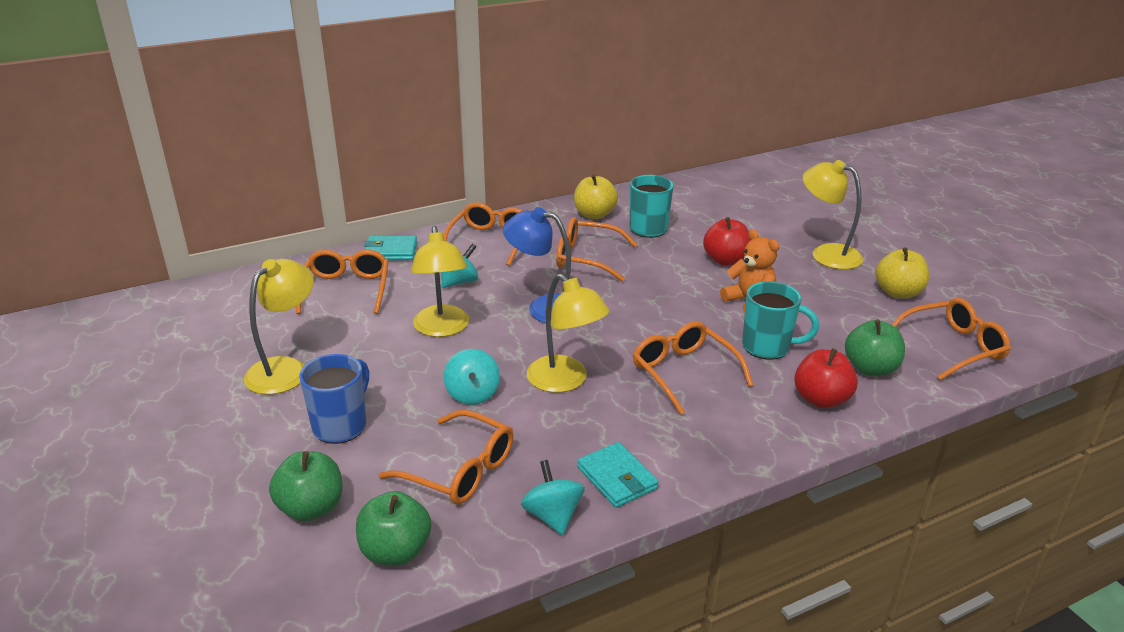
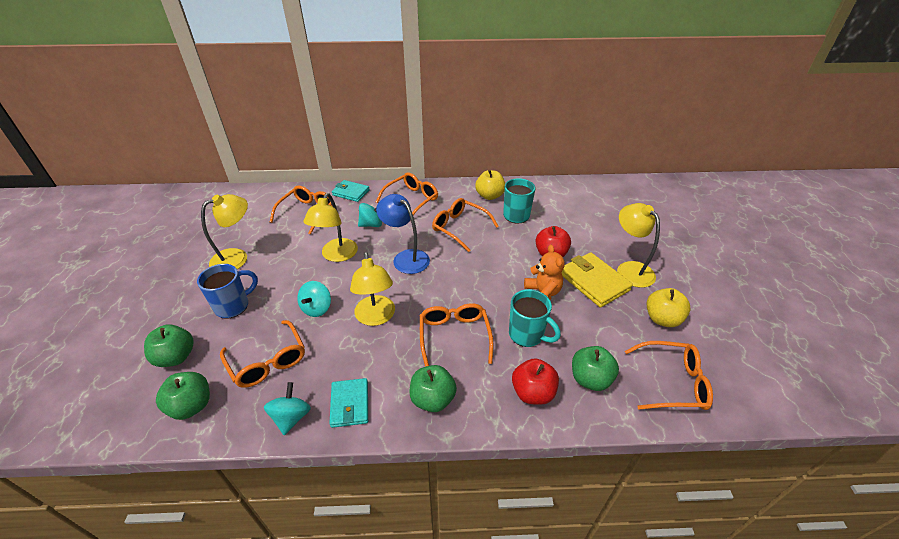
camera: 25 degrees right, 10 degrees up
(714, 441) = (433, 399): none -> green apple
(798, 276) = (594, 282): none -> yellow wallet

